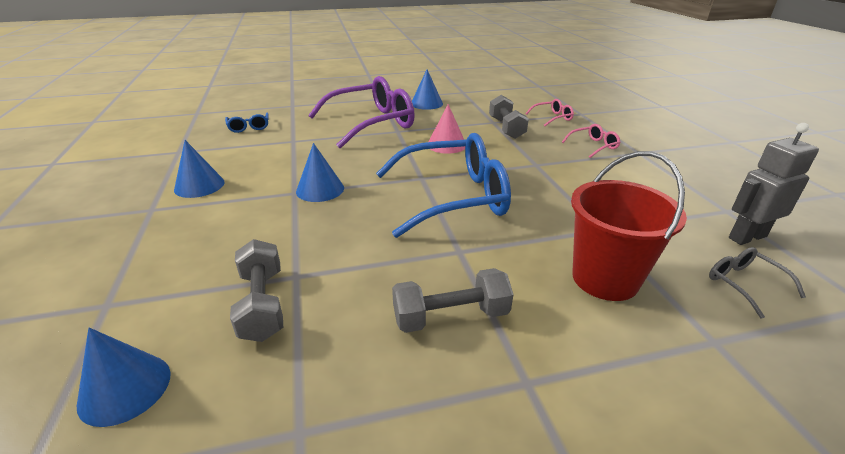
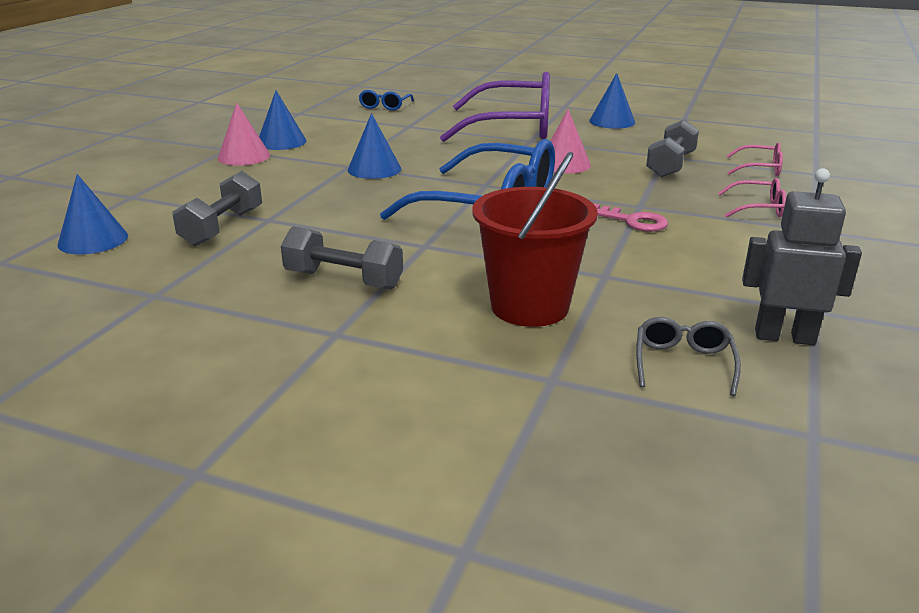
camera: 35 degrees right, 5 degrees down
(180, 212) = (244, 156): none -> pink cone
(550, 178) = (632, 221): none -> pink key

